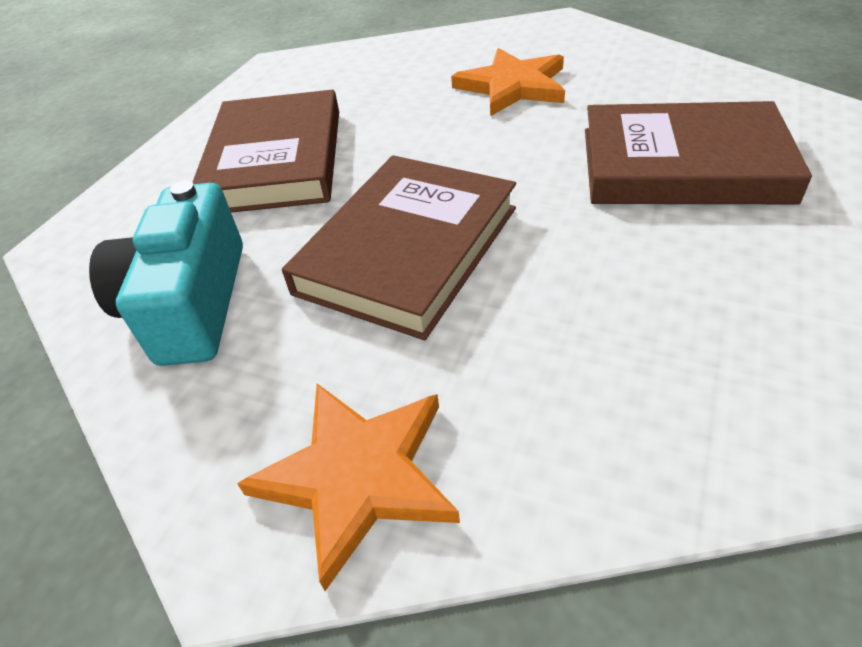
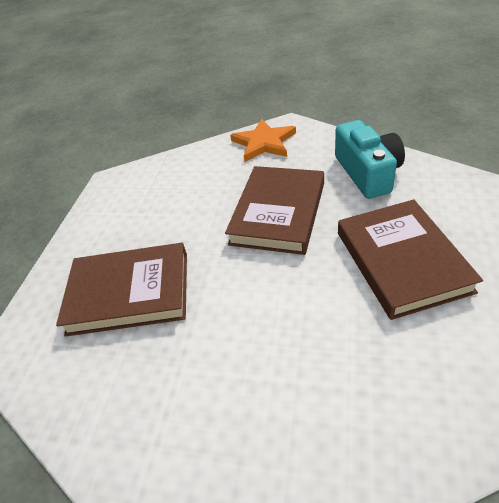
camera: 170 degrees right, 0 degrees up
(512, 86) = (246, 379): orange star -> none

